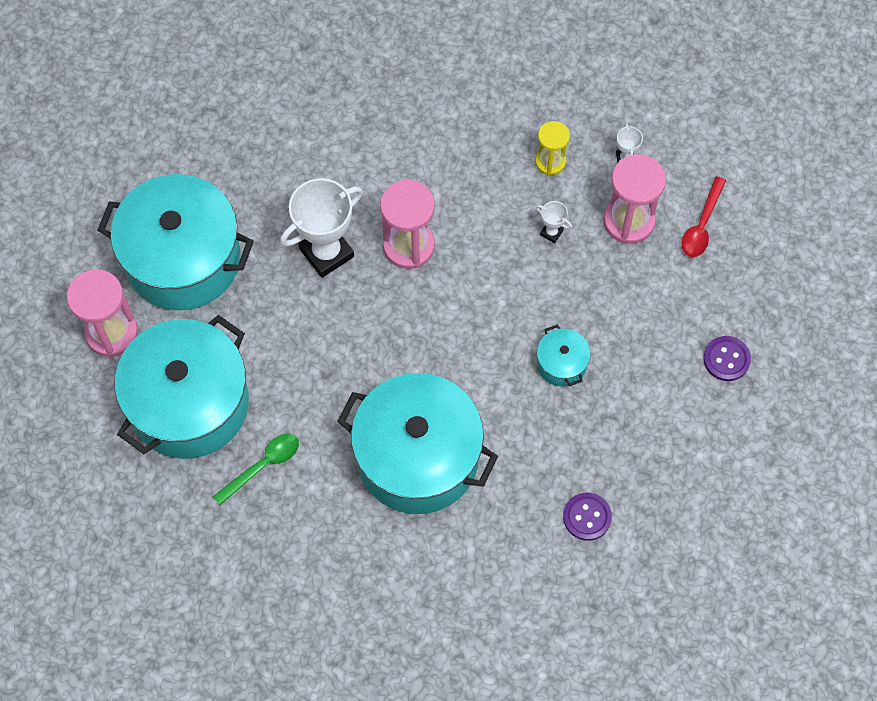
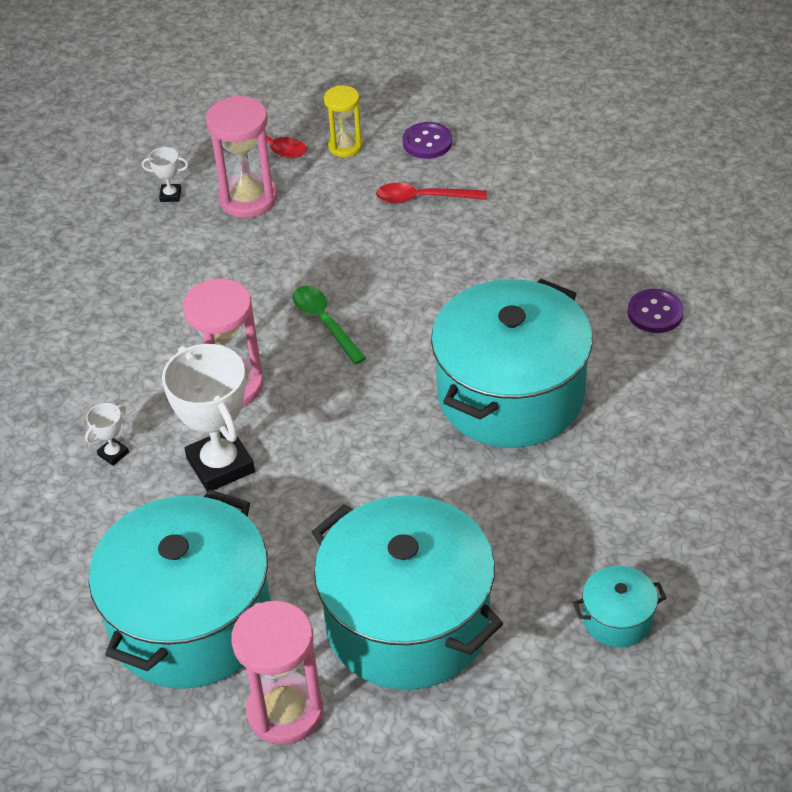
camera: 80 degrees left, 20 degrees down
(263, 466) = (506, 545): green spoon -> green spoon (325, 322)
(550, 162) = (155, 254): yellow hourglass -> yellow hourglass (345, 146)
(551, 232) = (246, 260): white trophy -> white trophy (113, 454)
(561, 363) = (411, 264): turquoise pot -> turquoise pot (617, 619)
(587, 517) = (596, 259): purple button -> purple button (655, 313)
(648, 364) = (423, 198): none -> red spoon

